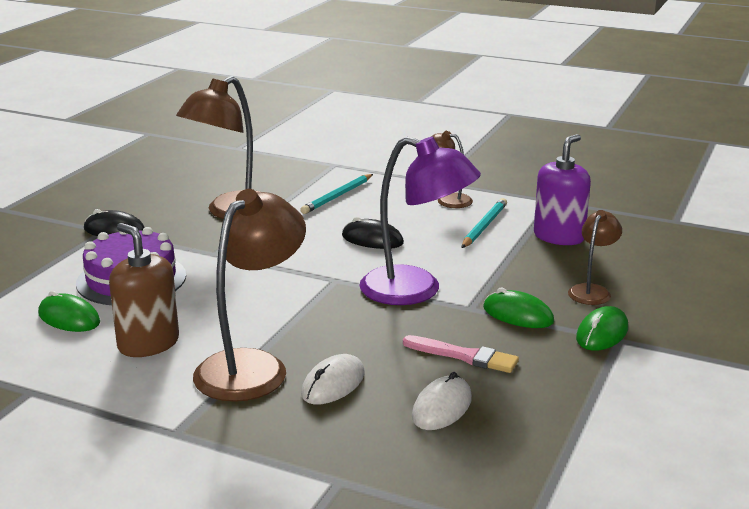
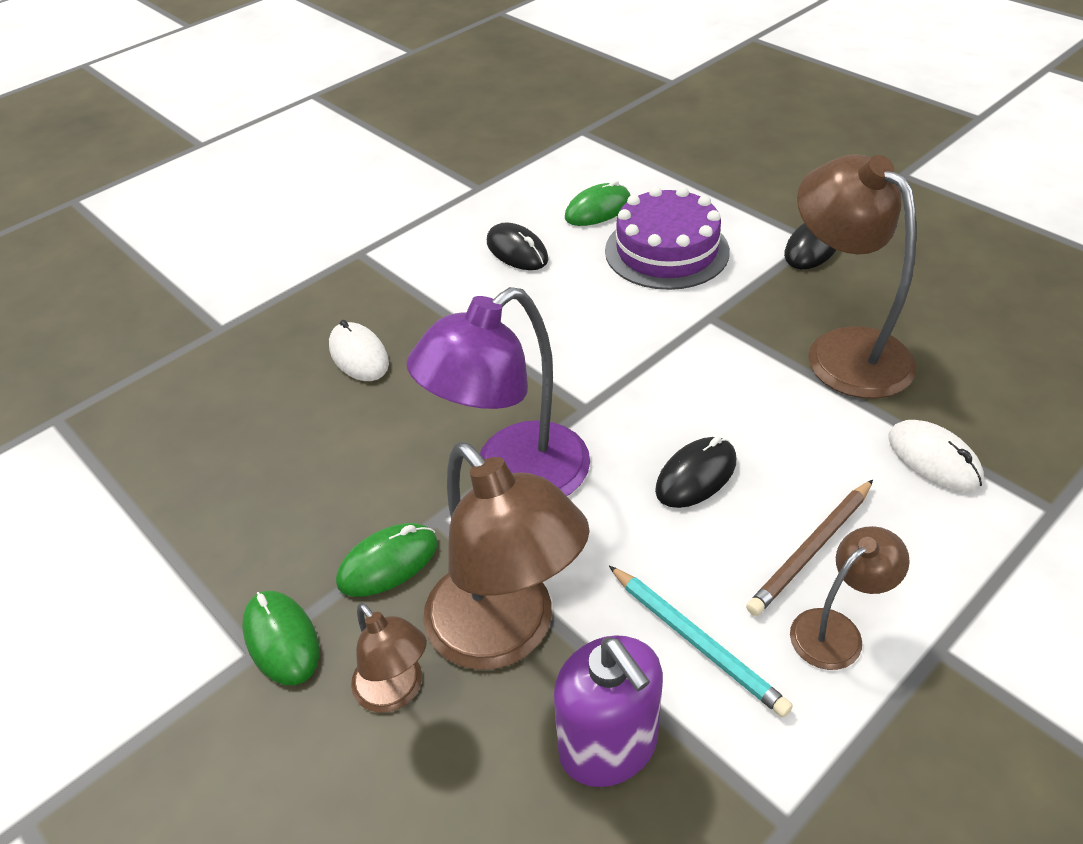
camera: 115 degrees right, 20 degrees up
(148, 344) = (517, 251): brown soap dispenser -> black mouse
(252, 366) = (430, 309): brown lamp -> brown lamp (505, 633)
(337, 196) = (886, 477): turquoise pencil -> none
(403, 208) = (811, 549): none -> brown pencil
(442, 408) = (259, 421): white mouse -> white mouse (934, 459)
(464, 356) = (334, 472): pink brush -> none

